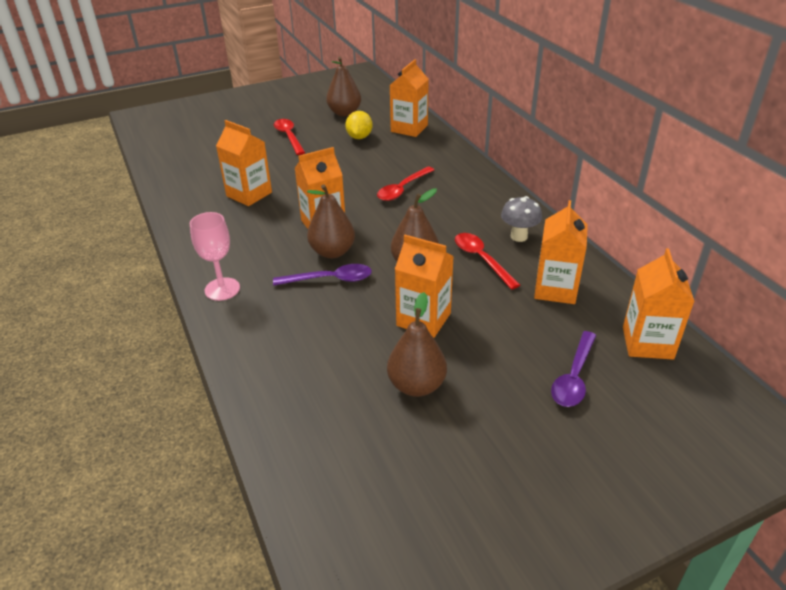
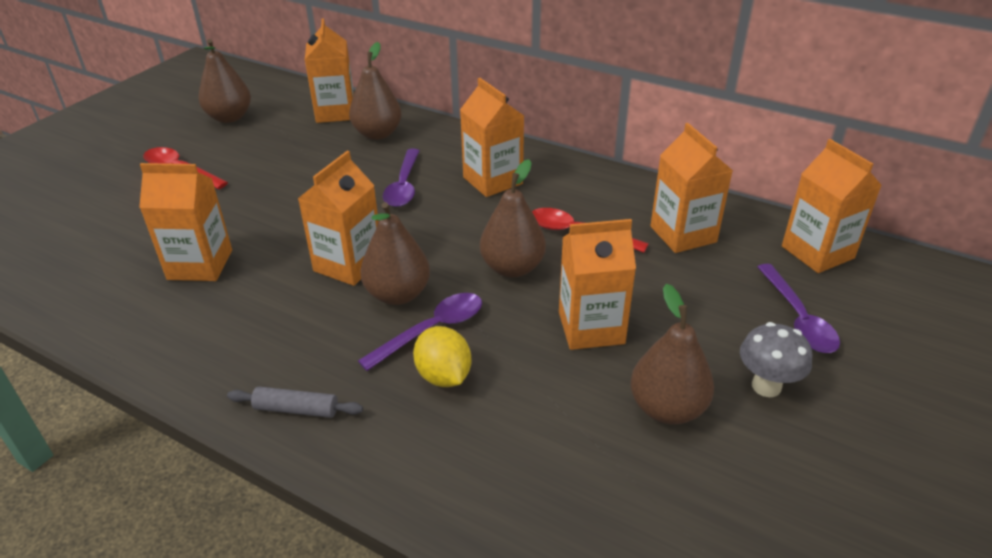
camera: 35 degrees left, 0 degrees up
(222, 289) = (296, 409): pink goblet -> grey rolling pin
(359, 137) = (282, 141): yellow lemon -> yellow lemon (443, 376)
(402, 189) = (404, 186): red spoon -> purple spoon
(420, 151) = (378, 134): none -> brown pear
(462, 205) = (492, 180): none -> orange carton
(519, 236) = (588, 193): grey mushroom -> grey mushroom (766, 386)

